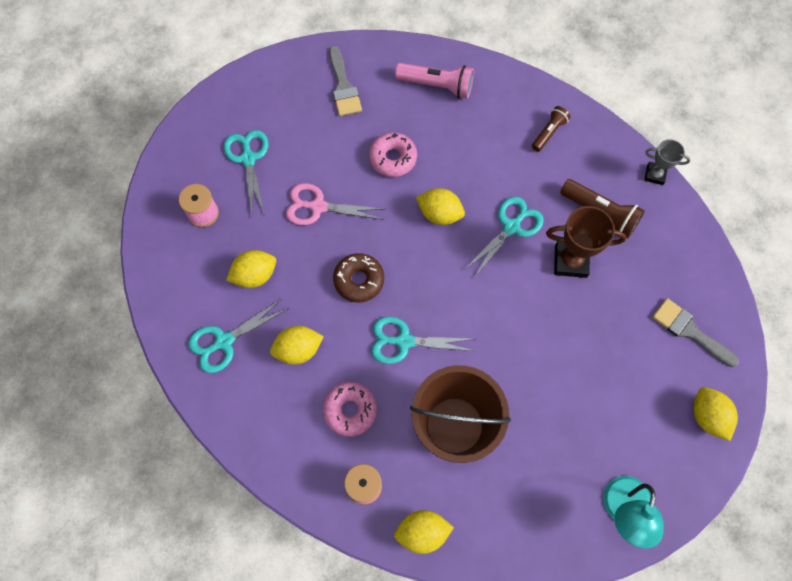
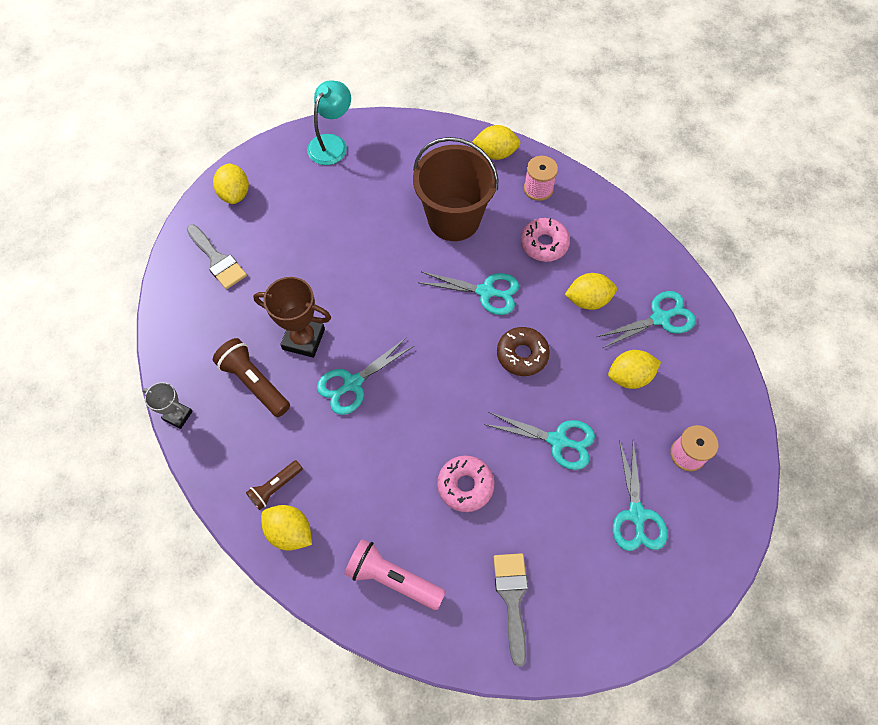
camera: 170 degrees left, 5 degrees down
(318, 207) = (558, 440): pink scissors -> turquoise scissors
(439, 214) = (425, 410): yellow lemon -> yellow lemon (290, 532)

